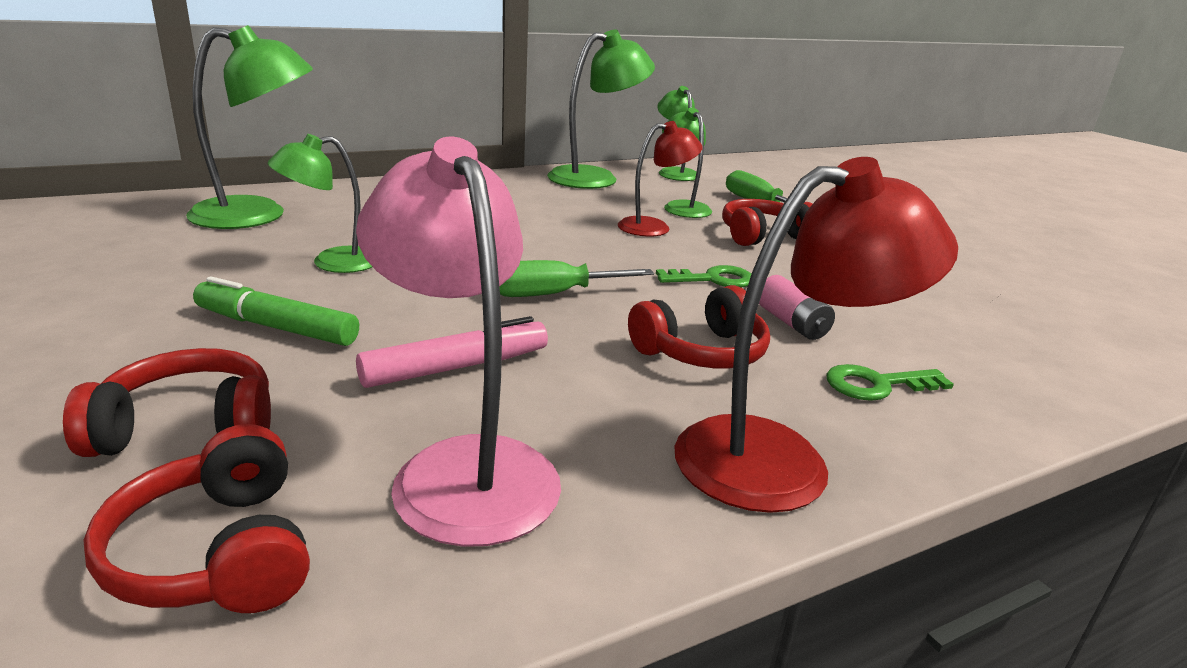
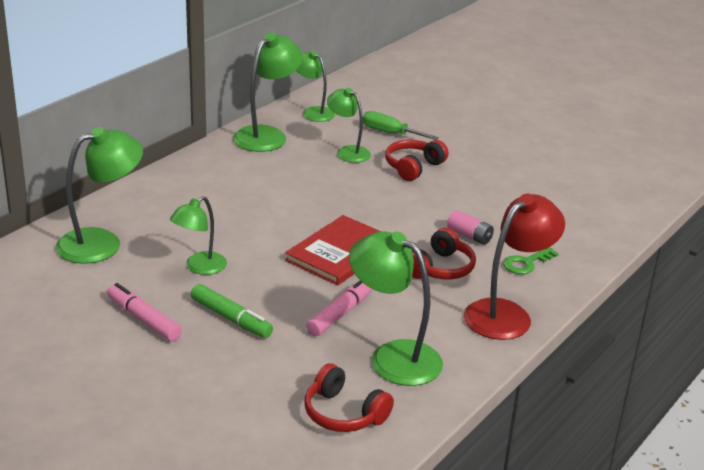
camera: 25 degrees left, 5 degrees up
(158, 296) = (143, 319): none -> pink marker
(188, 428) = (266, 377): red headphones -> none
(276, 327) = (231, 318): green marker -> green marker turned 135 degrees counterclockwise
(464, 467) = (393, 357): pink lamp -> green lamp
(553, 294) = (340, 253): green screwdriver -> red book
(654, 227) = (346, 178): red lamp -> none
(713, 279) = (412, 215): green key -> none

